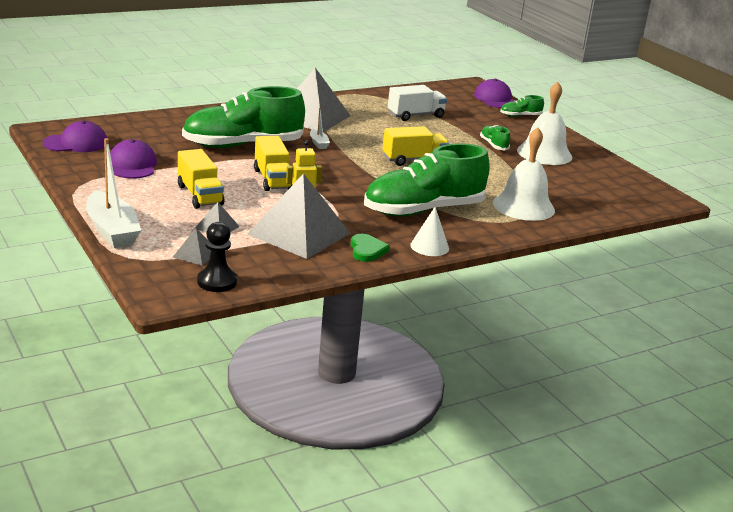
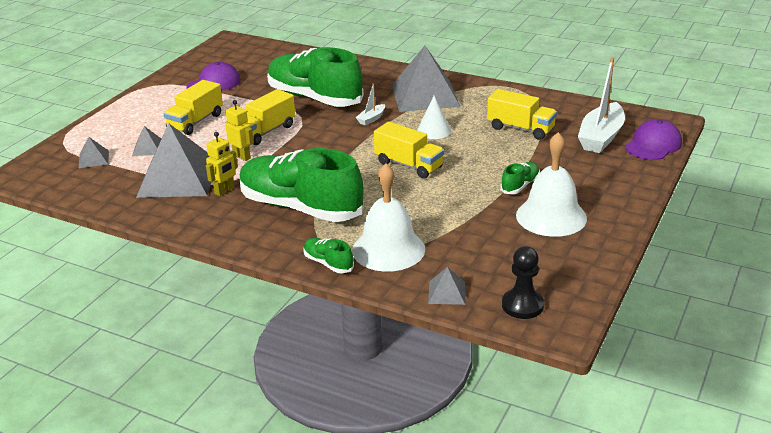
camera: 60 degrees right, 5 degrees up
(76, 143) = (223, 56): purple cap -> none
(112, 230) = (97, 122): white boat -> white boat (601, 137)
(217, 282) = (58, 182): black pawn -> black pawn (522, 305)
(353, 225) = (224, 191): none -> yellow robot
(367, 250) = (182, 213): green heart -> none
(416, 115) = (520, 129): white truck -> yellow truck
(429, 246) = (227, 236): white cone -> white cone (434, 130)
(520, 116) = (633, 171): green shoe -> green shoe (328, 263)
(598, 210) = (447, 292): none -> grey pyramid

